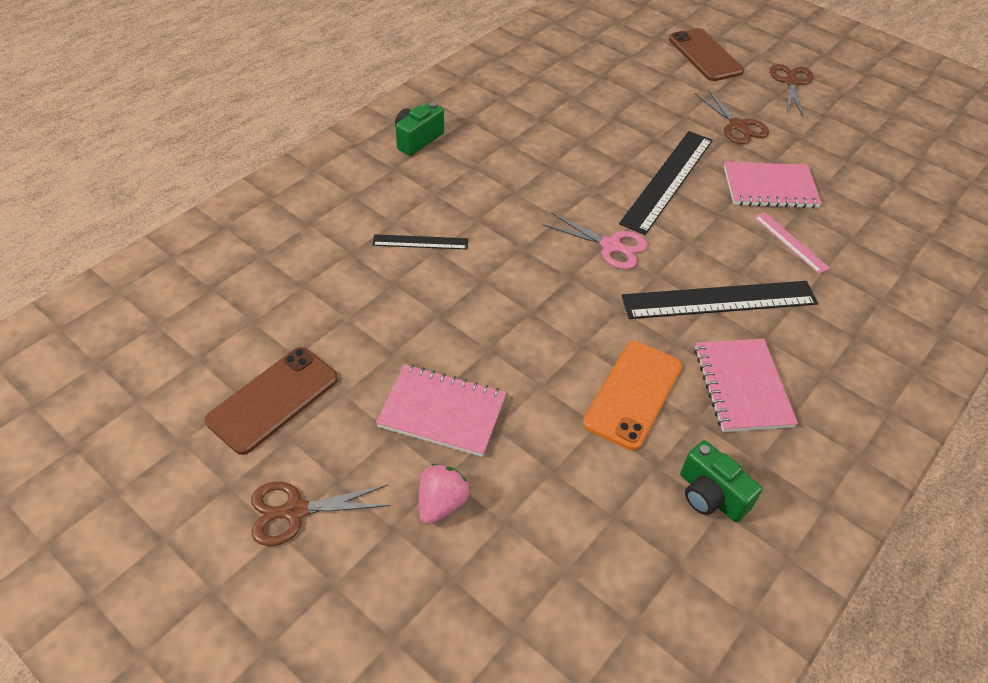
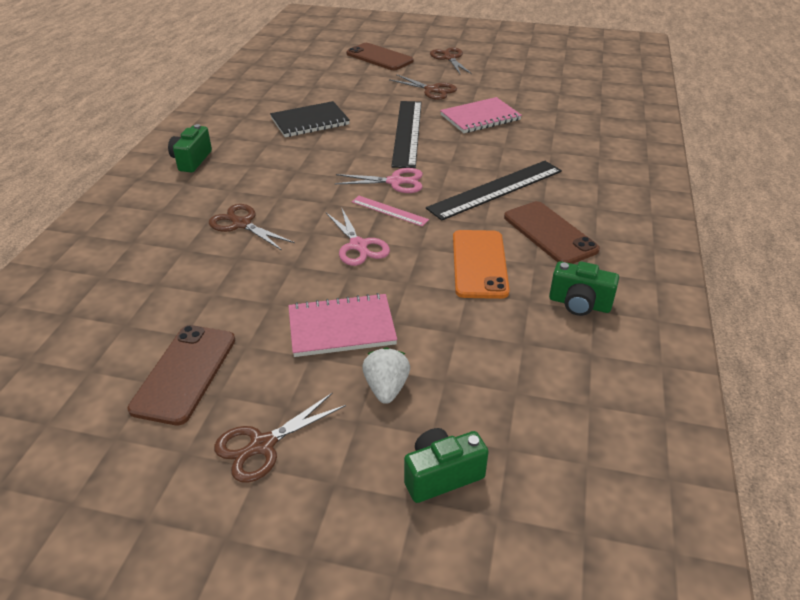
camera: 25 degrees left, 10 degrees down
(420, 242) = (242, 224): black ruler -> brown scissors
(432, 627) = (441, 475): none -> green camera
(441, 503) = (386, 388): pink strawberry -> white strawberry
(519, 317) = (358, 246): none -> pink scissors
(568, 127) = (310, 122): none -> black notebook
(742, 386) = (550, 233): pink notebook -> brown phone
(790, 242) = (517, 143): pink ruler -> pink ruler (389, 210)

